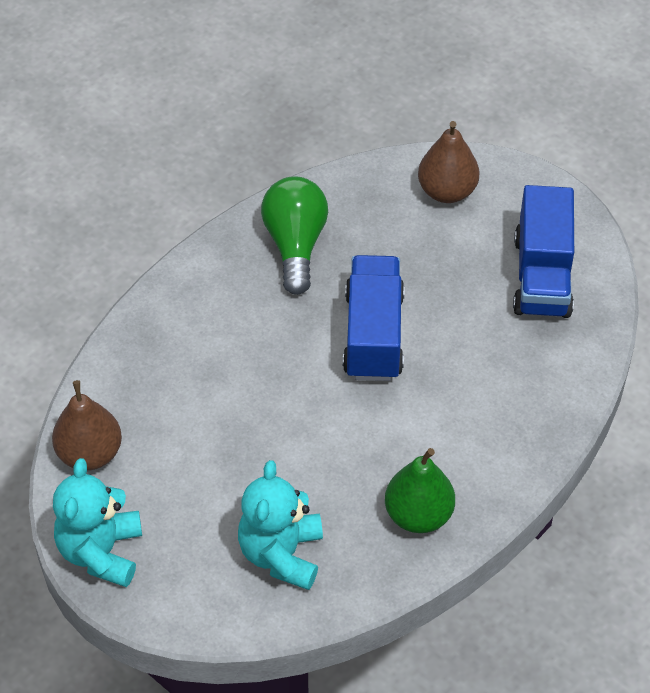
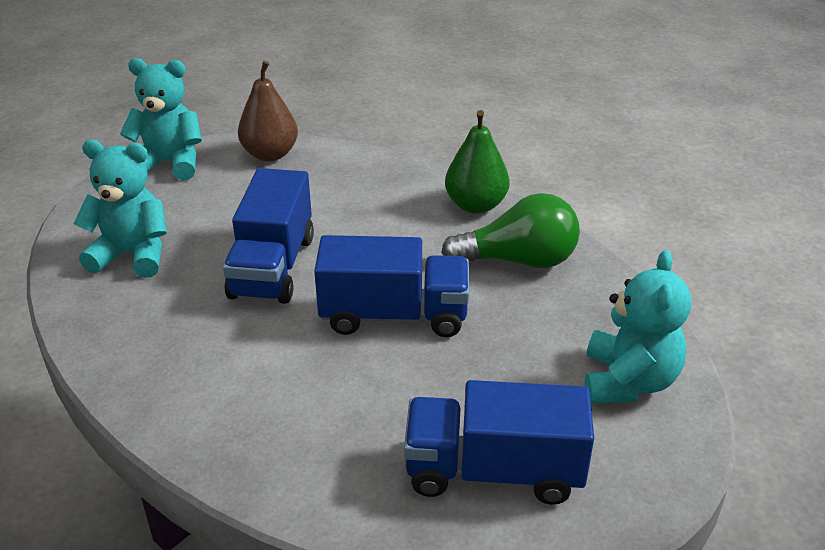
camera: 90 degrees right, 15 degrees down
(303, 431) = (272, 267): none -> blue truck
(418, 515) = (146, 345): green pear -> green pear (475, 205)
(447, 191) = (628, 381): brown pear -> turquoise teddy bear

